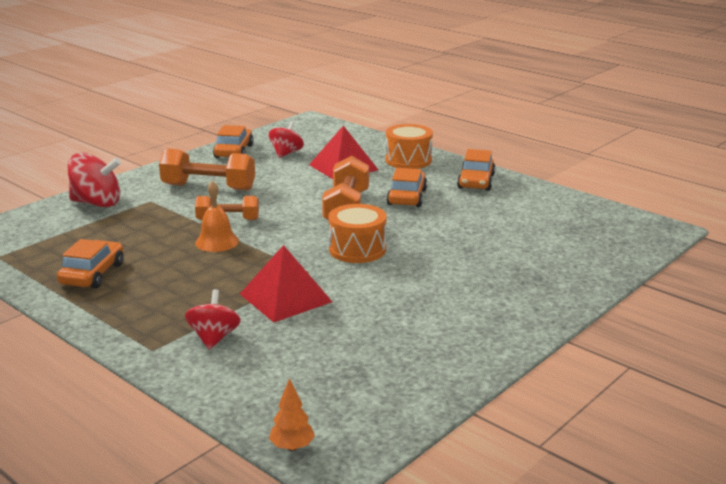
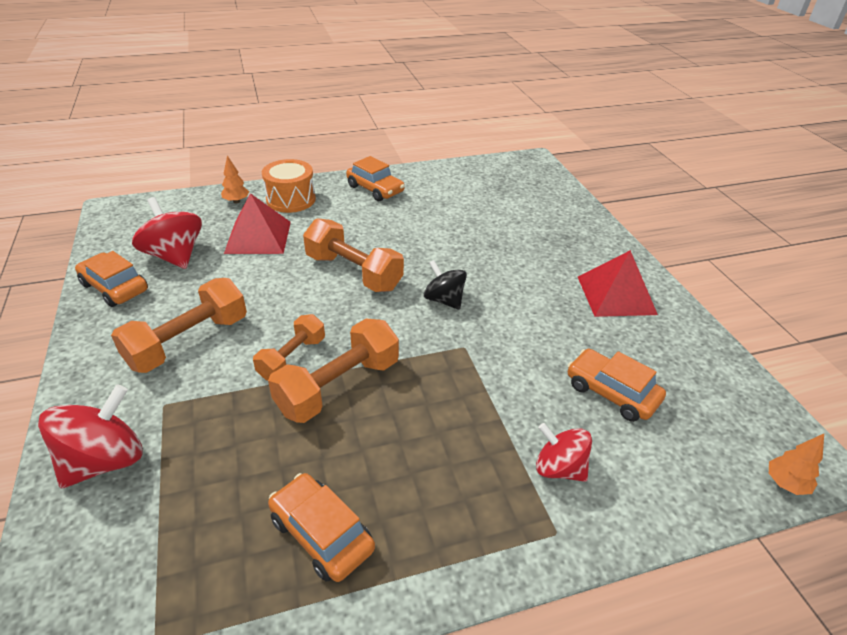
camera: 60 degrees left, 15 degrees up
(217, 242) = (338, 386): orange bell -> orange dumbbell
(285, 297) = (506, 383): red pyramid -> red pyramid (616, 295)
(286, 153) = (175, 256): red spinning top -> red spinning top, size x1.50
(357, 249) = (444, 300): orange drum -> black spinning top
(376, 146) = (236, 201): none -> orange tree
(407, 197) = (366, 232): orange car -> orange car (611, 392)

